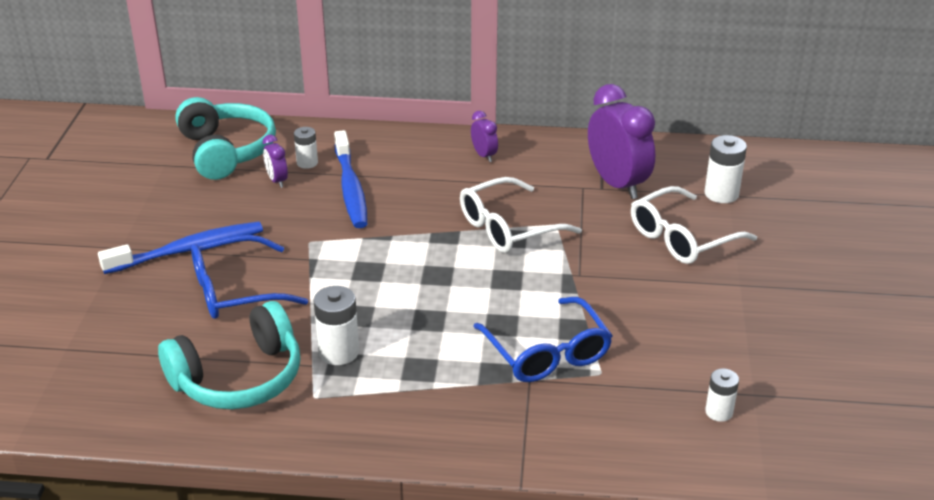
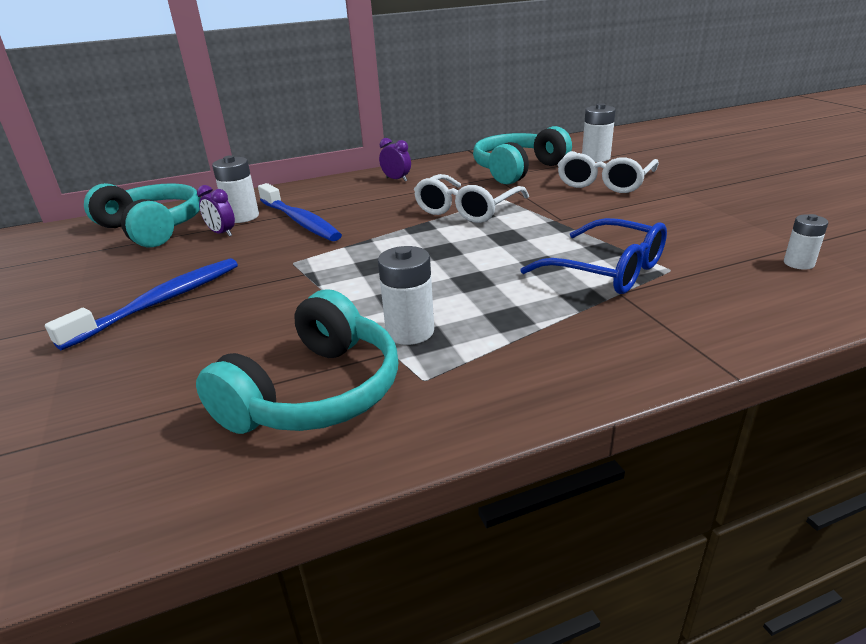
camera: 25 degrees left, 5 degrees down
(236, 290) = (244, 318): blue glasses -> none
(307, 163) = (242, 217): white battery -> white battery, size x1.56
(617, 184) = (518, 170): purple clock -> turquoise headphones

